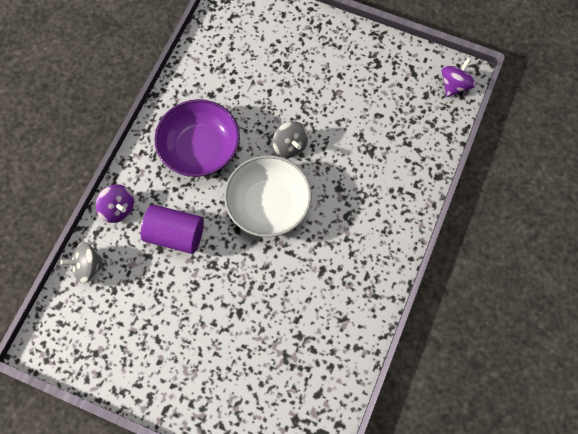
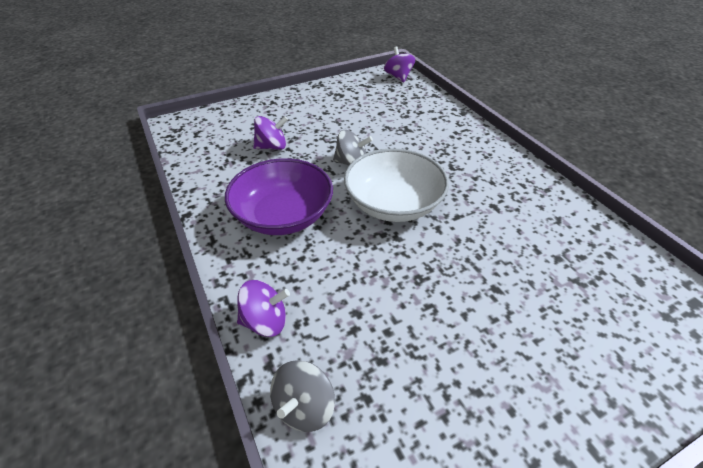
camera: 50 degrees left, 25 degrees down
(175, 235) = (353, 288): purple cylinder -> none
(261, 79) = (272, 147): none -> purple spinning top

